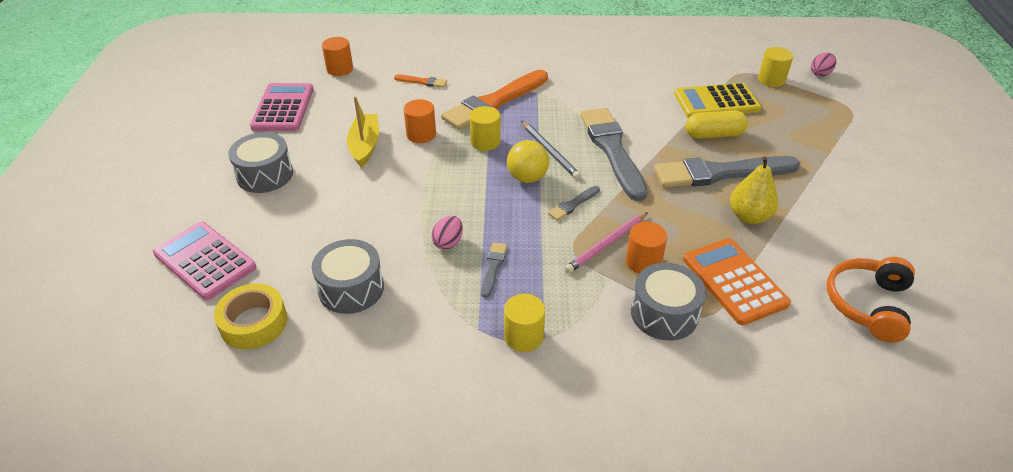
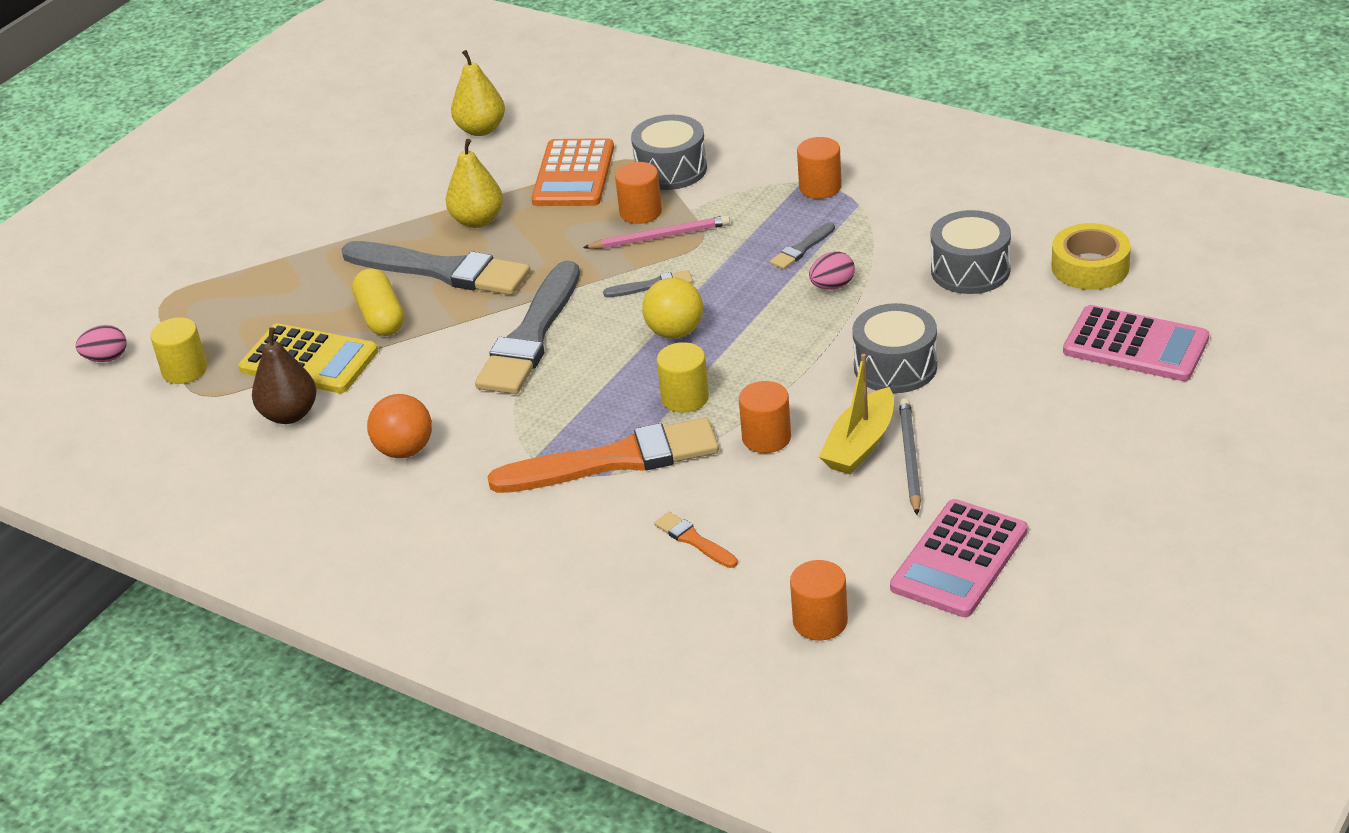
camera: 145 degrees left, 5 degrees down
(205, 261) = (1135, 345): pink calculator -> pink calculator turned 45 degrees counterclockwise
(265, 175) = (1027, 441): grey drum -> grey drum (895, 367)
(523, 336) = (820, 187): yellow cylinder -> orange cylinder
(550, 151) = (612, 358): grey pencil -> grey pencil (909, 458)
(605, 78) = (405, 450): none -> orange ball
(685, 76) = (289, 415): none -> brown pear
(714, 135) = (381, 317): yellow capsule -> yellow capsule turned 45 degrees clockwise
(867, 304) = (481, 129): orange headphones -> yellow pear

